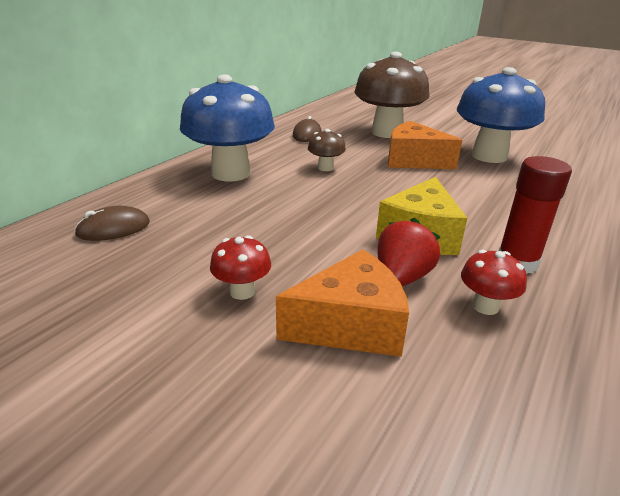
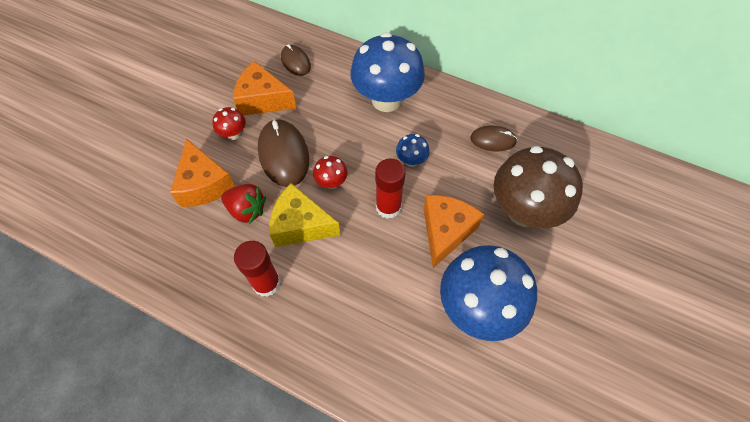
camera: 85 degrees right, 30 degrees up
(178, 260) = (263, 100): none -> orange cheese
(299, 244) = (283, 154): none -> brown mouse
(325, 168) = (411, 161): brown mushroom -> blue mushroom
(387, 183) = (388, 207): none -> red glue stick
(485, 306) = (218, 253): red mushroom -> red mushroom (331, 182)

